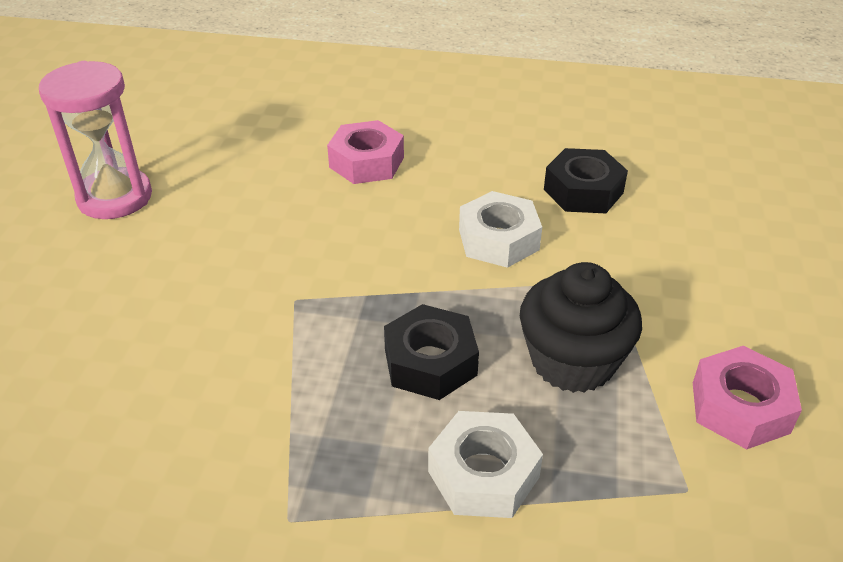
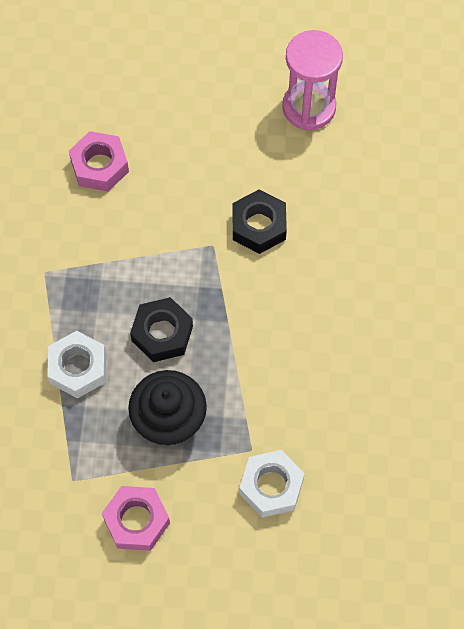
camera: 85 degrees right, 25 degrees up
(366, 162) = (377, 269): pink nut -> pink nut (100, 166)
(498, 239) = (289, 372): white nut -> white nut (271, 486)
(583, 191) = (359, 436): black nut -> black nut (259, 226)

